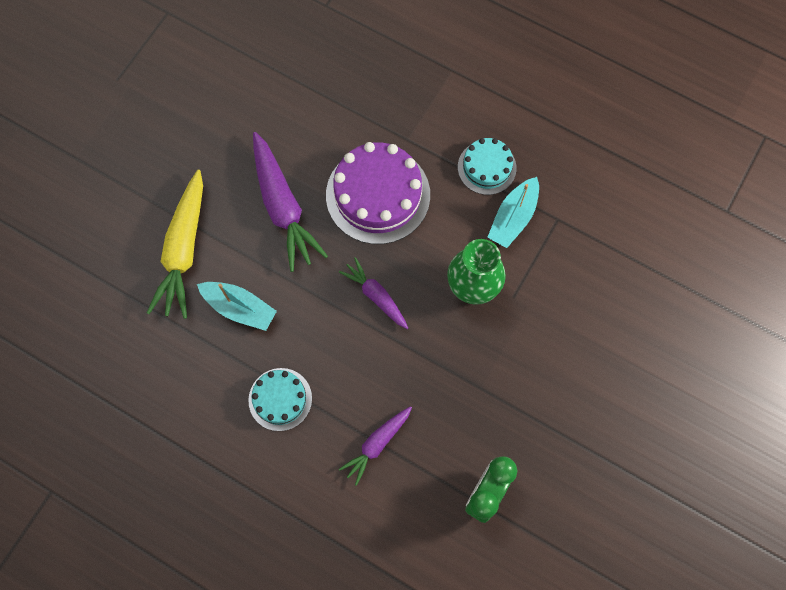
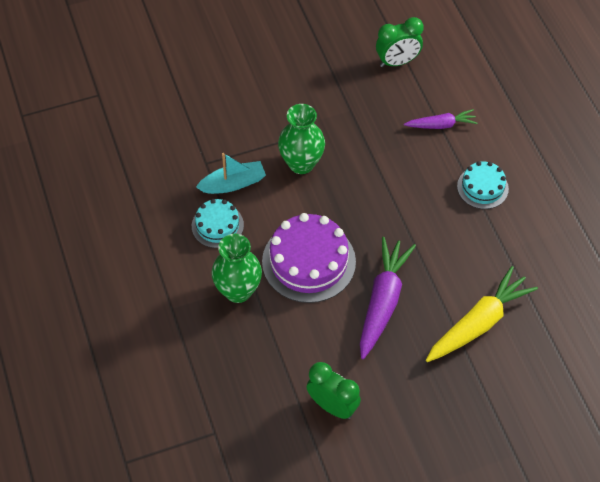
camera: 140 degrees left, 15 degrees down
(240, 308) = (467, 257): turquoise boat -> none
(252, 89) = (332, 406): none -> green clock
(376, 296) = (368, 202): purple carrot -> none
(413, 124) = (238, 291): none -> green vase

